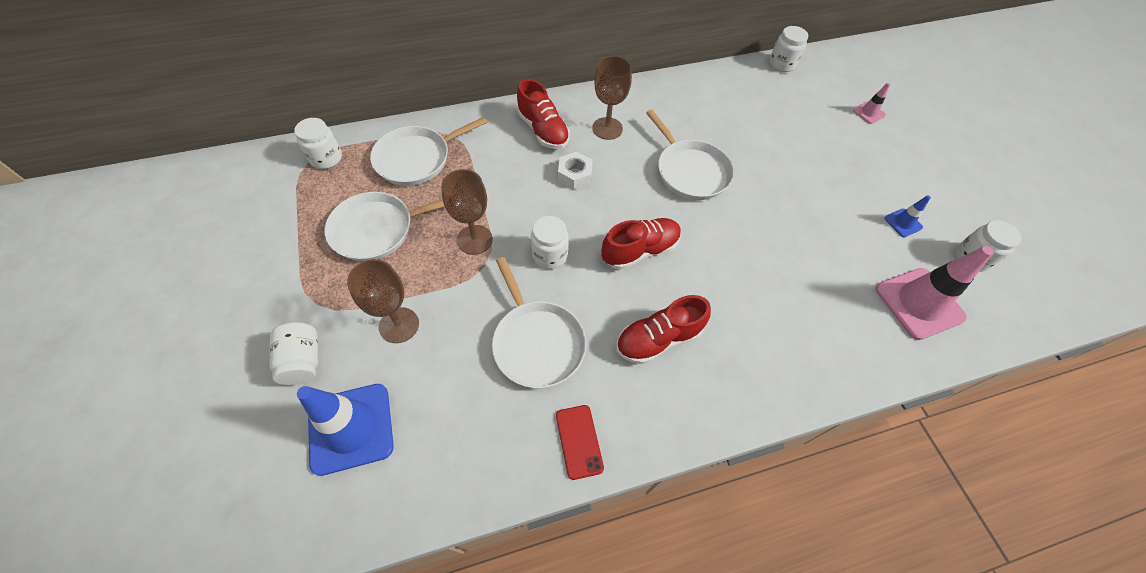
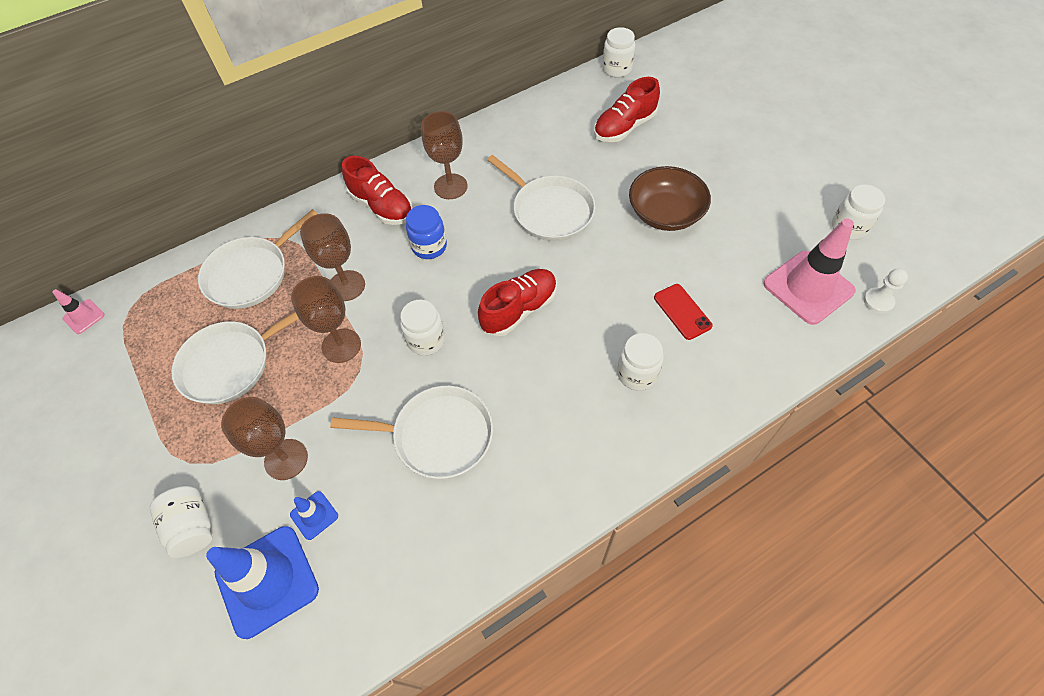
camera: 10 degrees left, 0 degrees up
(326, 158) = (148, 300): white jar -> white jar (637, 373)
(494, 189) = (346, 286): none -> brown goblet
(537, 342) = (438, 435): white pan -> white pan turned 45 degrees counterclockwise
(575, 175) = (429, 246): white nut -> blue jar
(579, 441) = (508, 523): red phone -> red phone (682, 312)
(658, 339) = (561, 396): red shoe -> red shoe (624, 127)
(796, 200) = (665, 213): none -> brown bowl
(868, 113) = (717, 100): pink traffic cone -> pink traffic cone (84, 317)
(903, 223) = (775, 209): blue traffic cone -> blue traffic cone (314, 515)
(986, 335) = (878, 301): none -> white pawn

